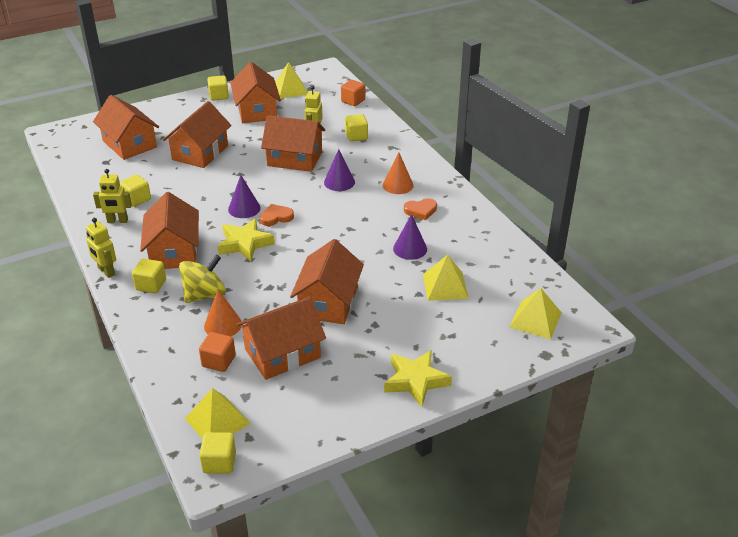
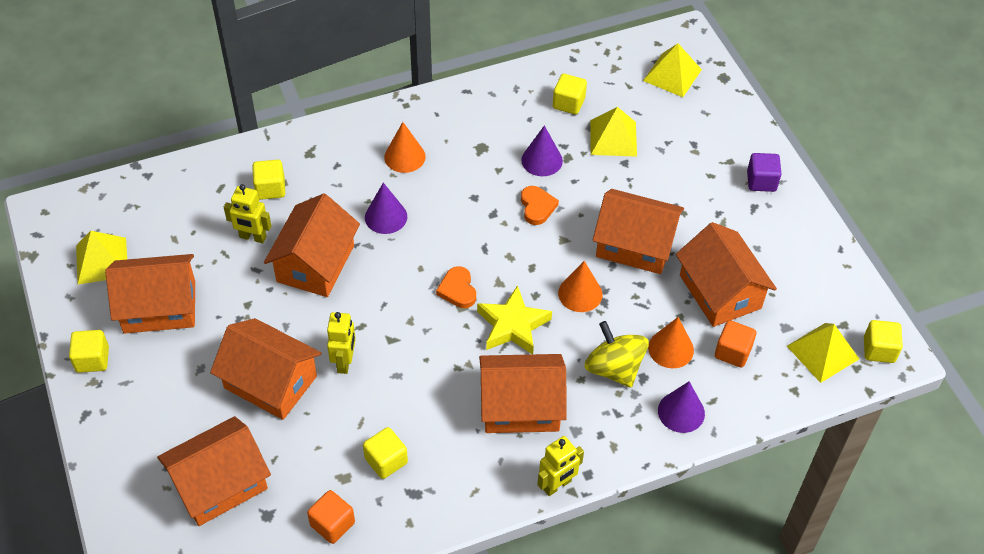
camera: 85 degrees left, 15 degrees up
(117, 221) = (439, 482): yellow robot -> yellow robot (344, 362)
(151, 285) = (590, 429): yellow cube -> yellow cube (568, 103)
(244, 208) = (431, 326): purple cone -> purple cone (681, 412)
(276, 275) = (580, 293): none -> orange cone
(353, 101) = (166, 184): orange cube -> orange cube (332, 524)
(415, 381) = (761, 181): yellow star -> purple cube
(421, 210) = (465, 141): orange heart -> orange heart (537, 207)

